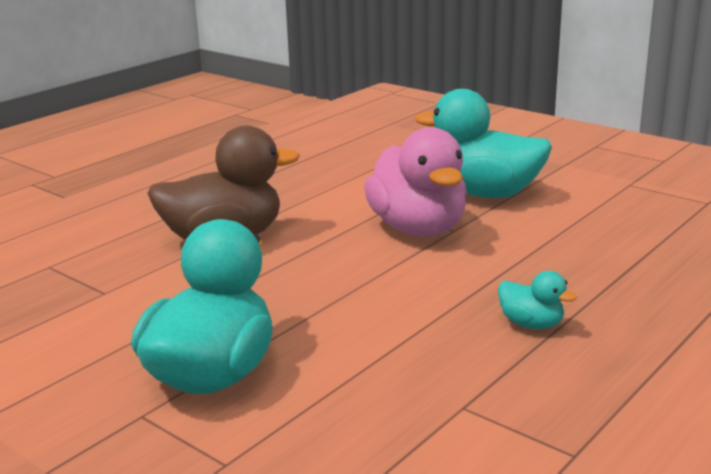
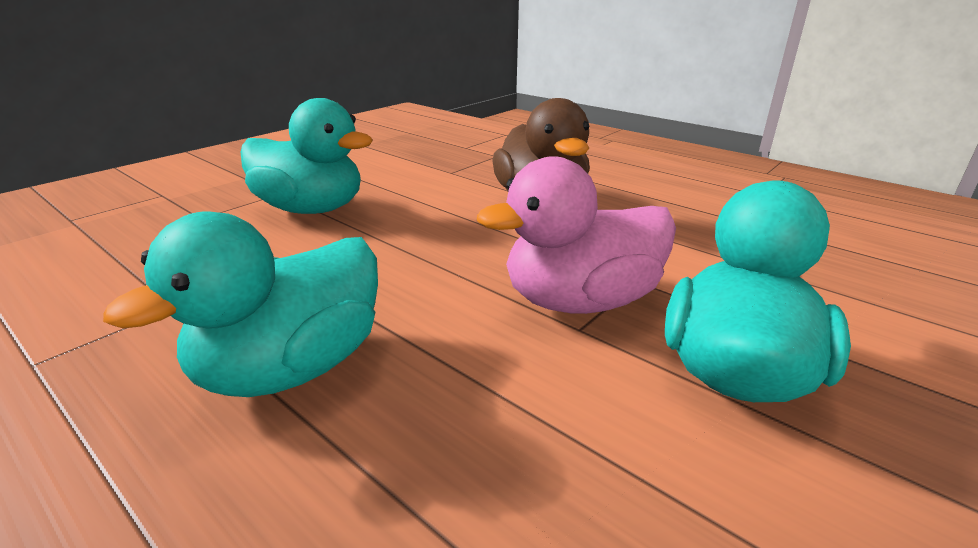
camera: 90 degrees right, 5 degrees up
(531, 324) = (292, 368): turquoise duck -> turquoise duck, size x2.20

